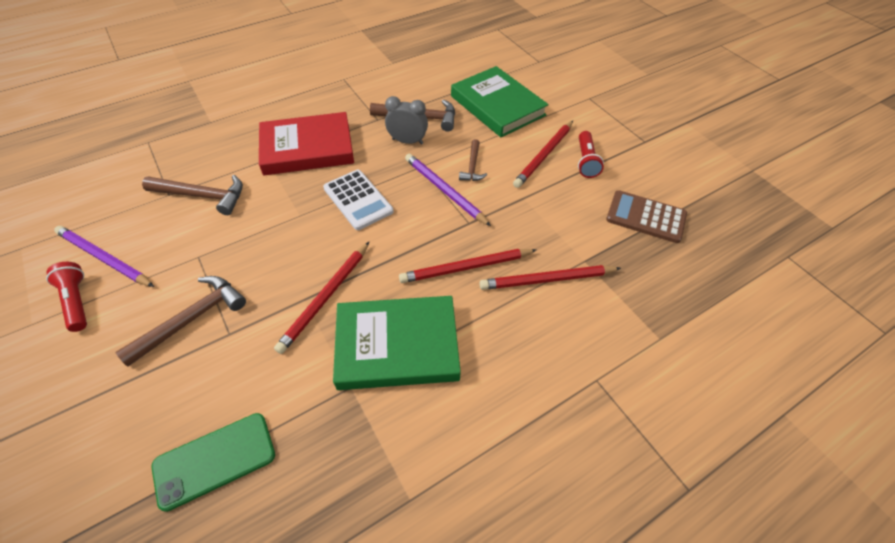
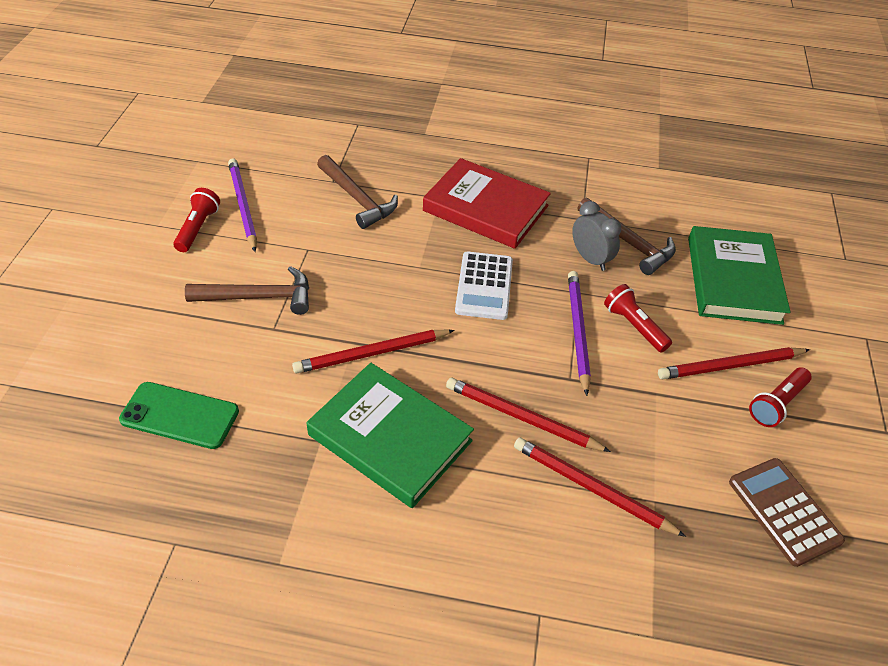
camera: 40 degrees right, 5 degrees down
(472, 166) = (633, 326): brown hammer -> red flashlight

